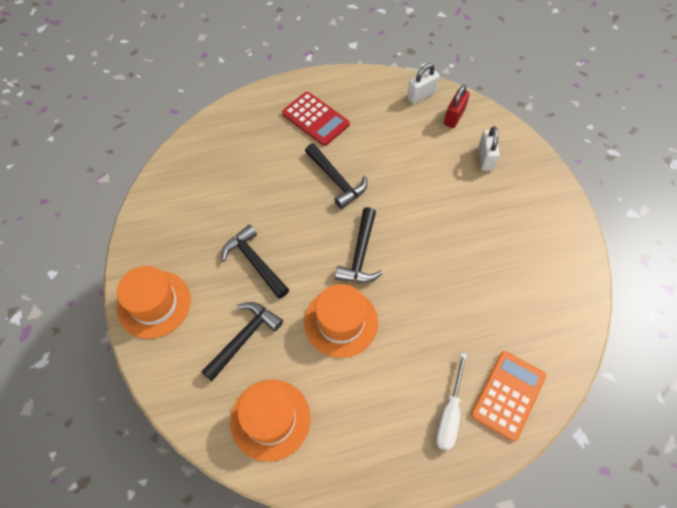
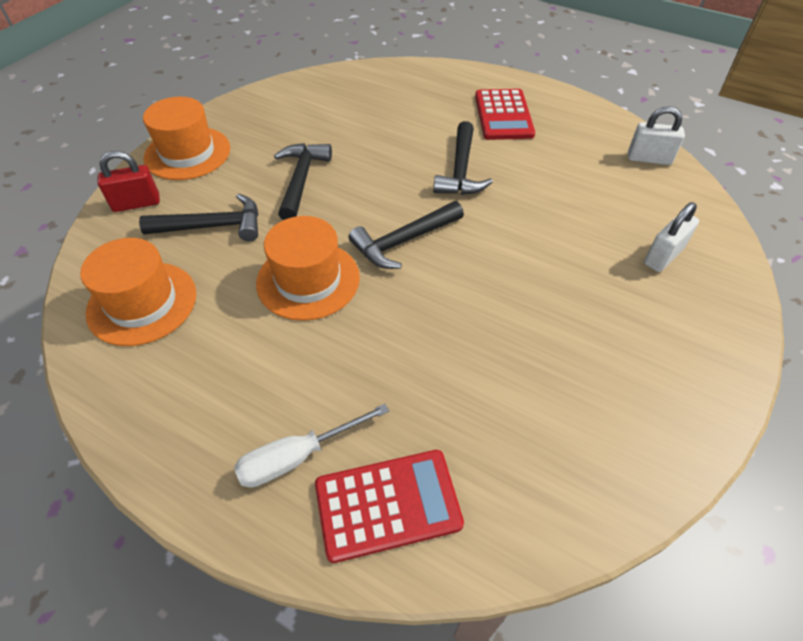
camera: 45 degrees right, 10 degrees down
(454, 117) = (668, 198): red padlock -> red padlock (136, 203)
(508, 395) = (387, 504): orange calculator -> red calculator

